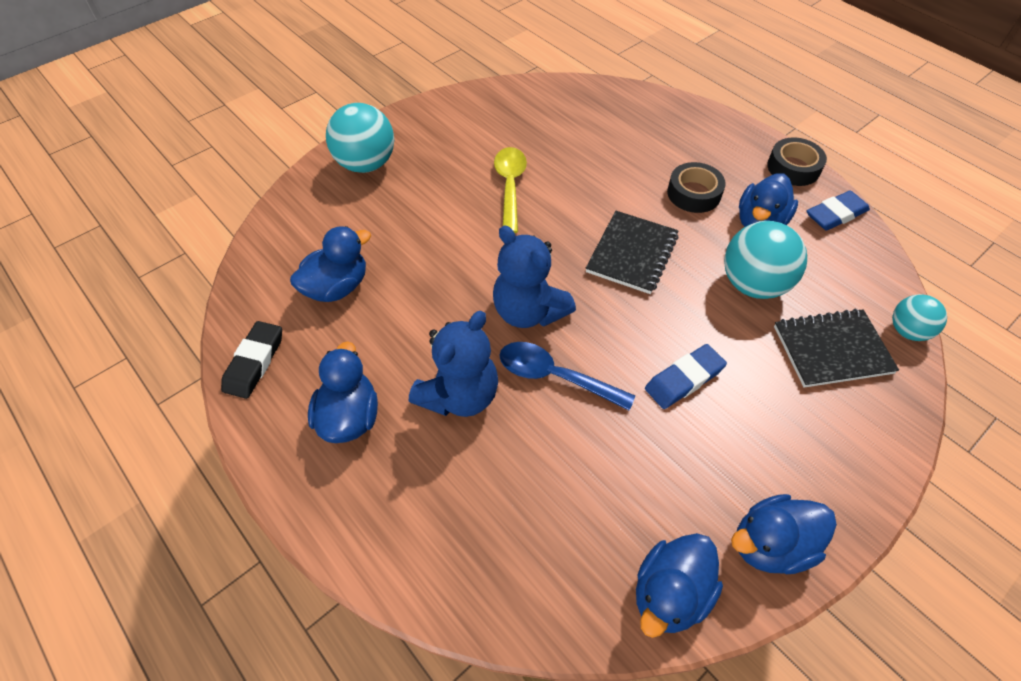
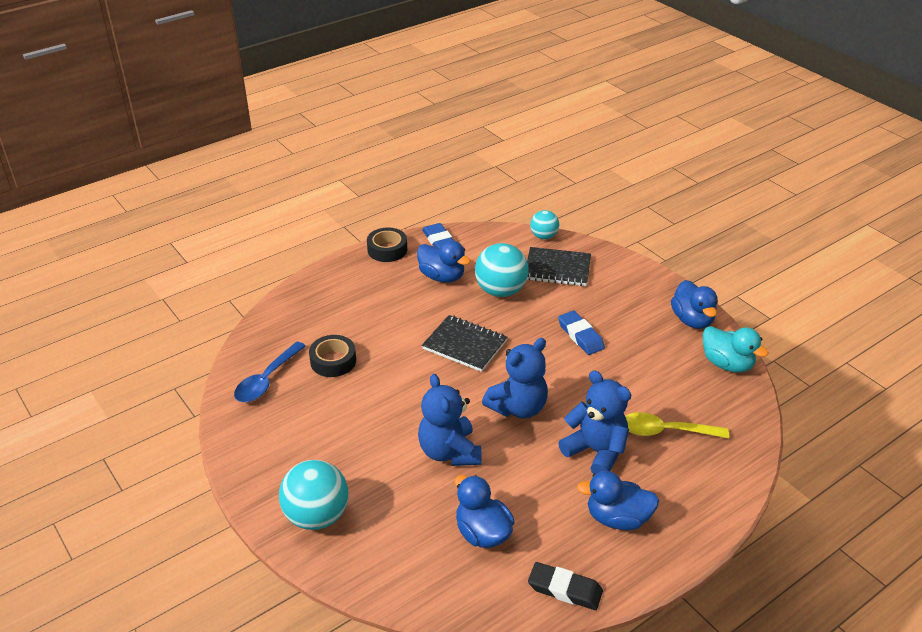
camera: 85 degrees left, 15 degrees down
(451, 252) = (449, 452): none -> blue teddy bear
(510, 186) = (374, 409): yellow spoon -> yellow spoon (665, 431)
(554, 376) = (578, 398): blue spoon -> blue spoon (267, 380)
(670, 594) = (727, 364): blue duck -> turquoise duck
(694, 193) = (405, 303): black tape -> black tape (333, 361)
(832, 349) = (557, 269): black notebook -> black notebook turned 75 degrees counterclockwise

